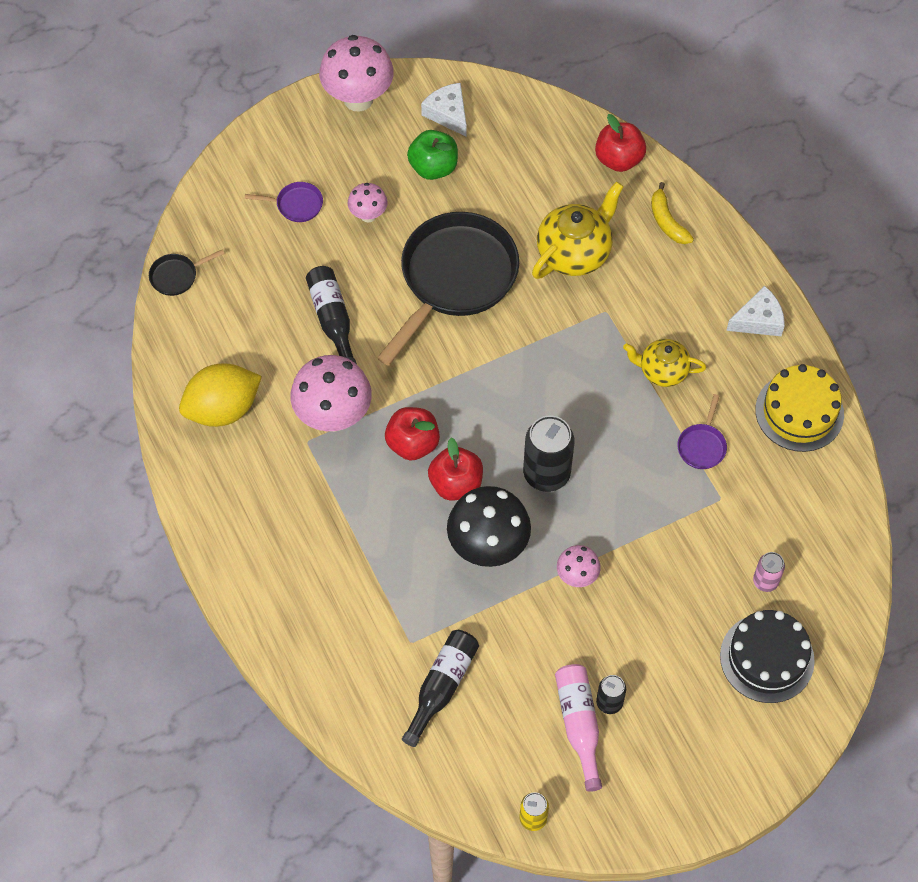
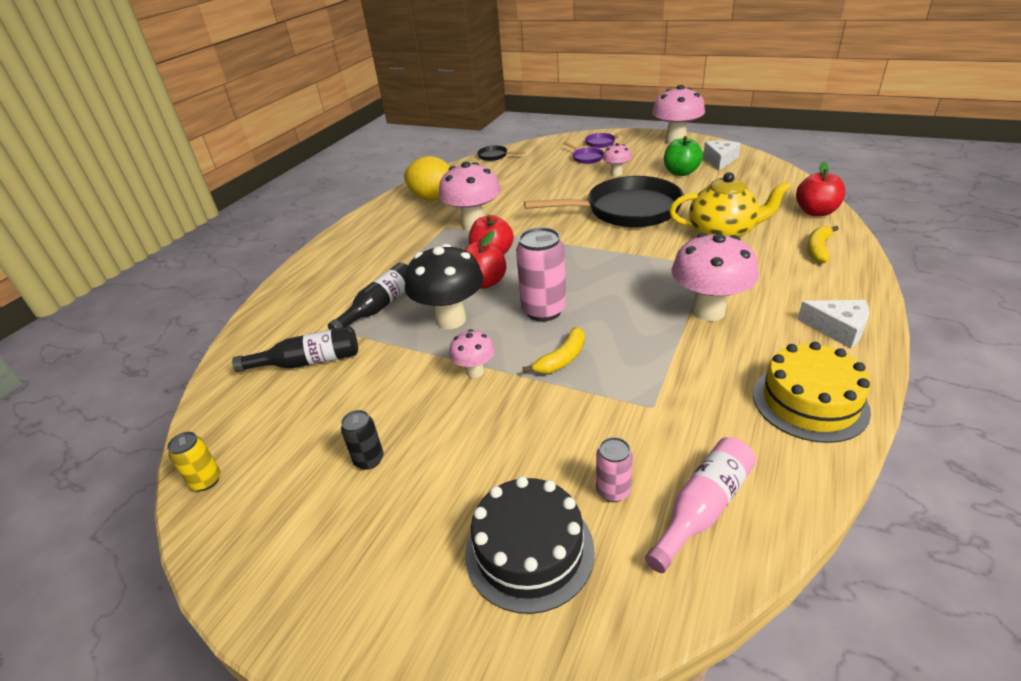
camera: 55 degrees right, 25 degrees down
(332, 320) = (535, 196): black bottle -> black bottle (380, 306)
(546, 474) = (543, 311): black can -> pink can
(579, 725) = (329, 454): pink bottle -> pink bottle (702, 508)
(619, 510) = (562, 359): none -> yellow banana
(662, 371) = (708, 311): yellow teapot -> pink mushroom
(702, 446) = (682, 366): purple pan -> purple pan (602, 142)

